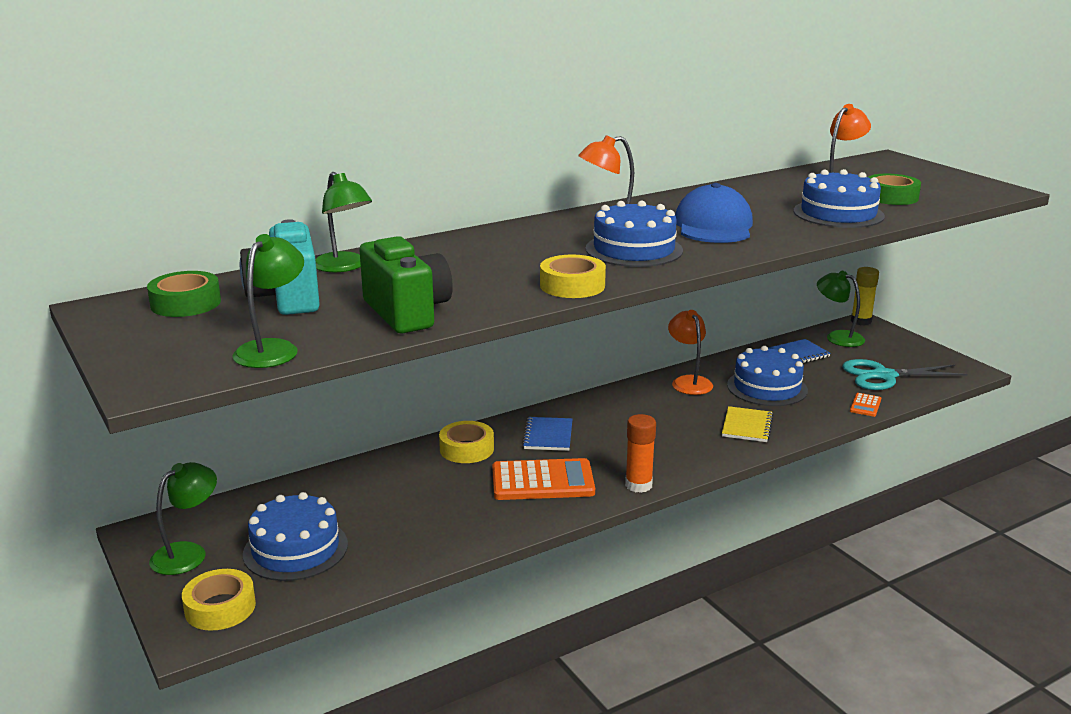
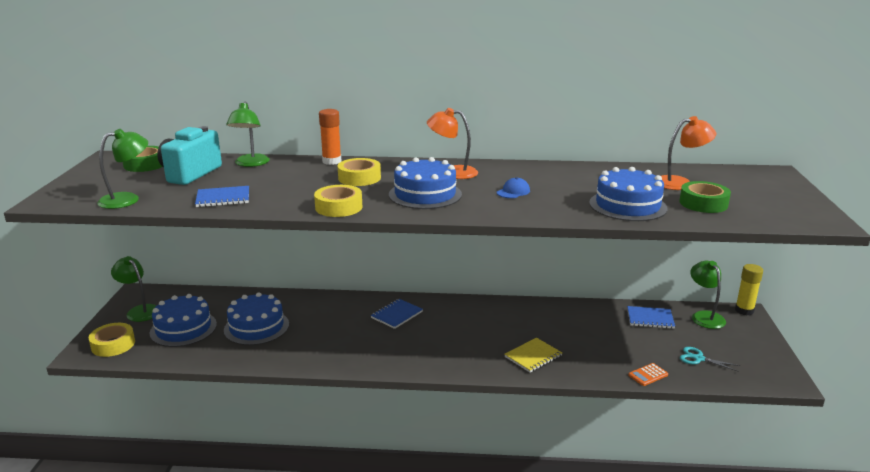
camera: 35 degrees right, 0 degrees up
(188, 553) = (139, 311): green lamp -> green lamp turned 120 degrees counterclockwise
(407, 313) = (223, 198): green camera -> blue notebook
(466, 449) = (341, 306): yellow tape -> yellow tape (359, 178)
(542, 481) = (353, 341): orange calculator -> none
(638, 485) = (404, 367): orange glue stick -> orange glue stick (332, 161)
(688, 382) = (538, 311): orange lamp -> none
(713, 226) = (513, 192): blue cap -> blue cap, size x0.44
(767, 387) = (589, 335): blue cake -> blue cake (256, 327)
(884, 376) = (698, 359): turquoise scissors -> turquoise scissors, size x0.54

